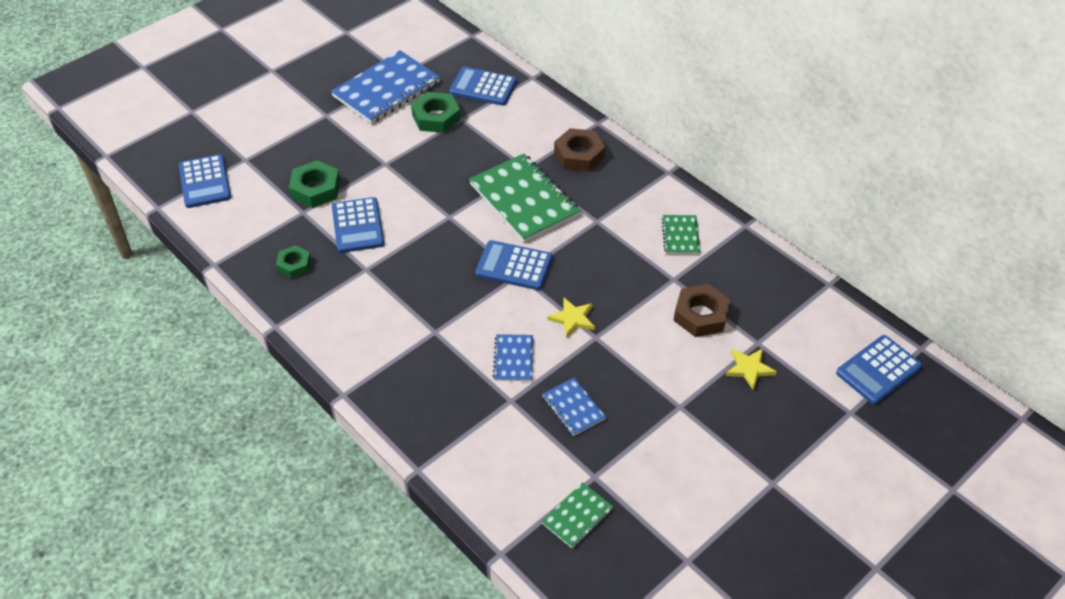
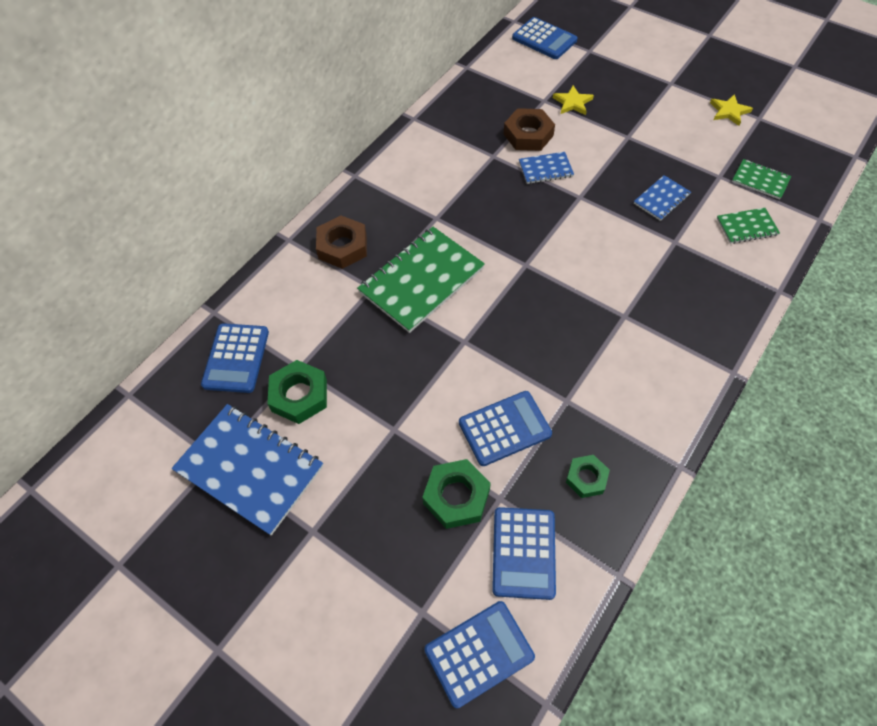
camera: 100 degrees left, 10 degrees up
(513, 359) = (629, 248): blue notebook -> blue notebook (545, 169)
(514, 266) = (516, 270): blue calculator -> blue calculator (523, 553)
(572, 319) = (565, 215): yellow star -> yellow star (729, 111)
(680, 236) = (438, 157): green notebook -> green notebook (747, 227)

